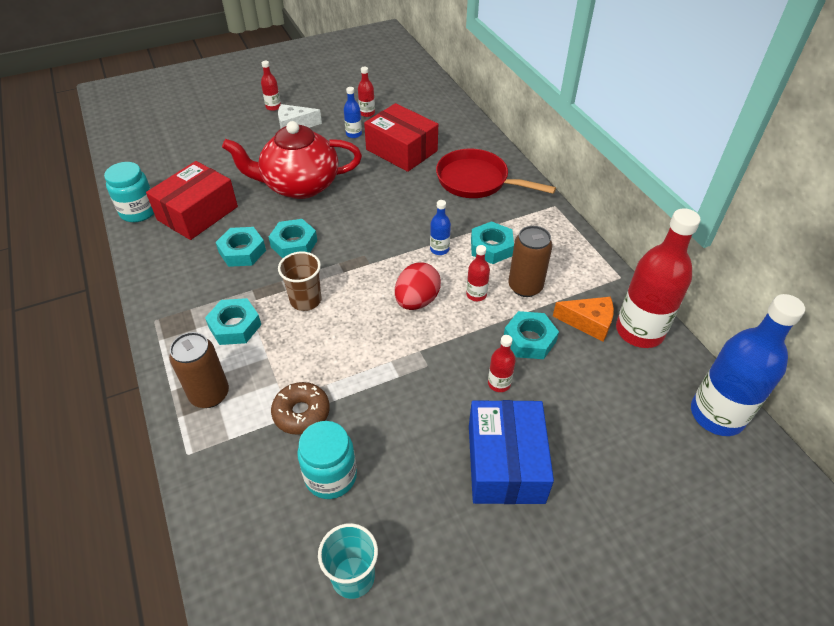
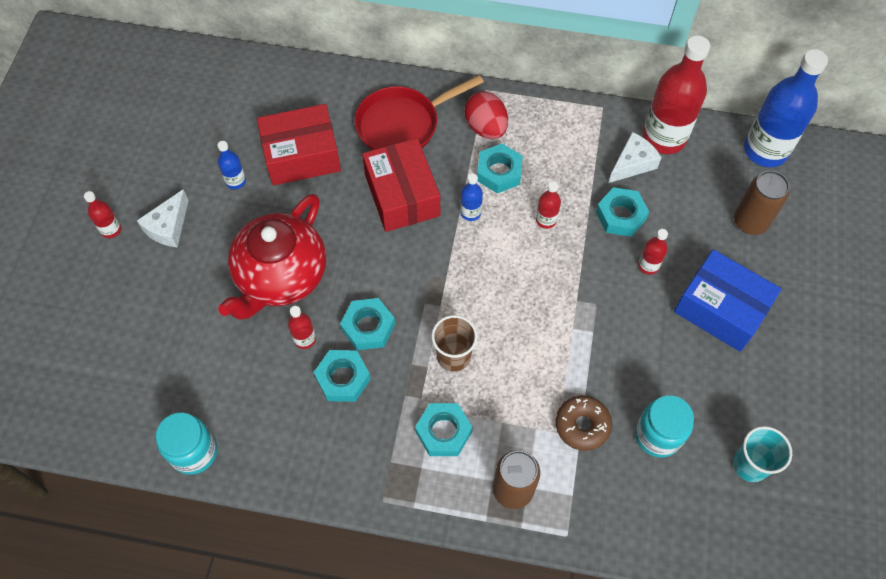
camera: 55 degrees left, 15 degrees up
(197, 213) = (246, 394): red box -> red box (402, 195)
(367, 113) = (209, 148): red bottle -> red bottle (305, 339)
(417, 301) = (520, 268): red egg -> red egg (486, 128)
(525, 287) = (563, 179): brown can -> brown can (750, 222)
(588, 322) = (632, 164): orange cheese -> white cheese

